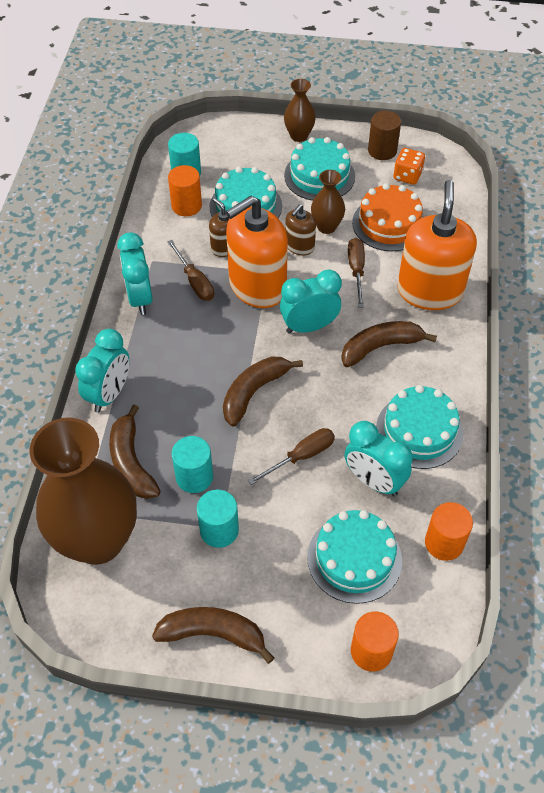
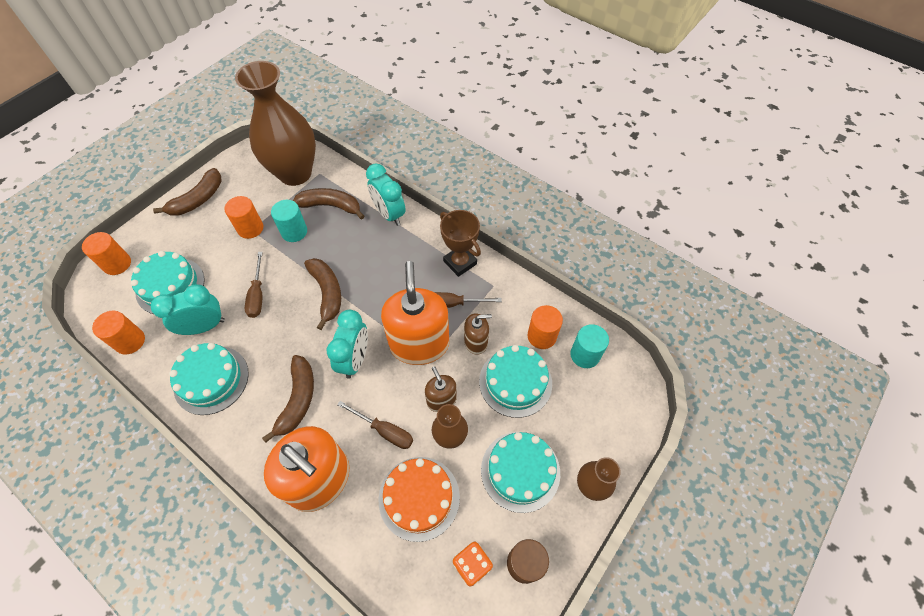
camera: 120 degrees right, 5 degrees up
(140, 298) = (460, 262): turquoise clock -> brown trophy
(219, 530) = (250, 228): turquoise cylinder -> orange cylinder

